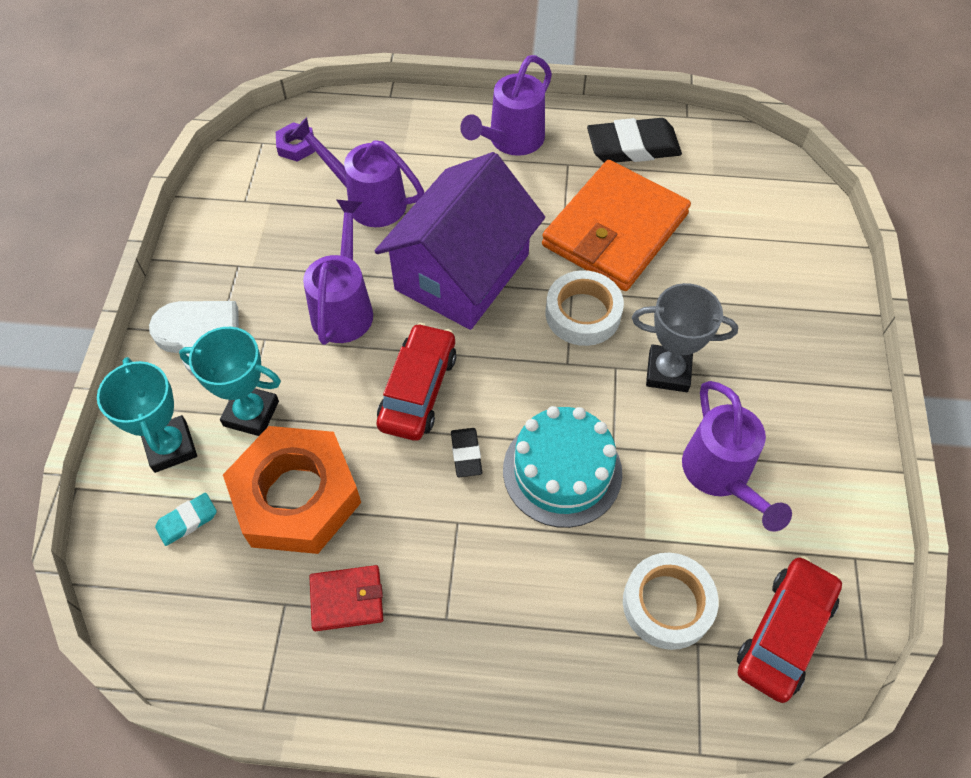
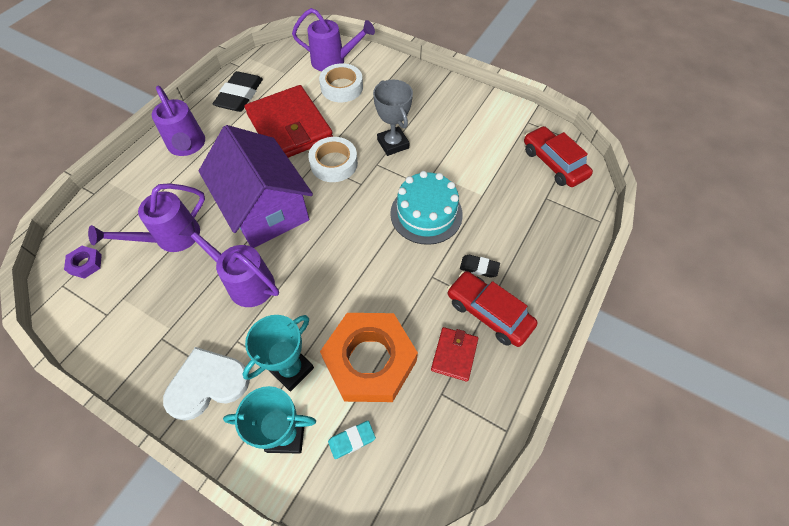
camera: 65 degrees left, 0 degrees up
(187, 521) = (352, 440): turquoise eraser -> turquoise eraser turned 75 degrees clockwise
(418, 390) = (333, 263): red car -> red car (488, 313)
(466, 454) = (391, 255): black eraser -> black eraser (479, 267)
(615, 230) = (289, 127): orange wallet -> red wallet
(667, 604) = (521, 201): white tape -> white tape (341, 87)
(668, 372) = (393, 144): grey trophy -> grey trophy turned 60 degrees counterclockwise
(720, 475) = (462, 149): purple watering can -> purple watering can (333, 61)

